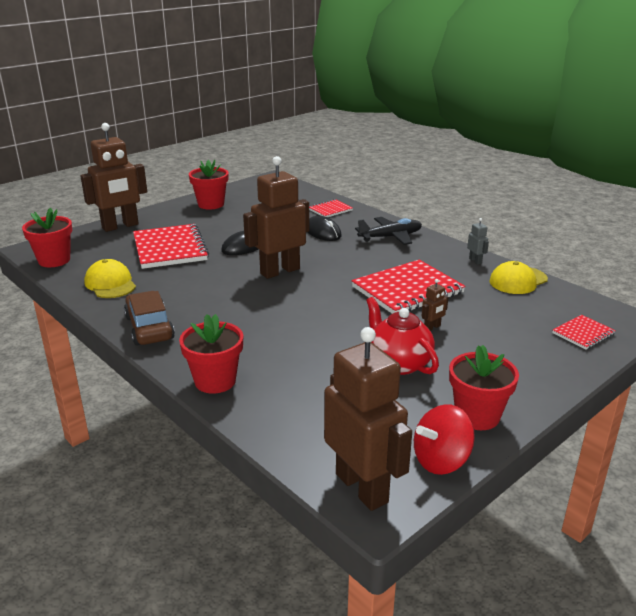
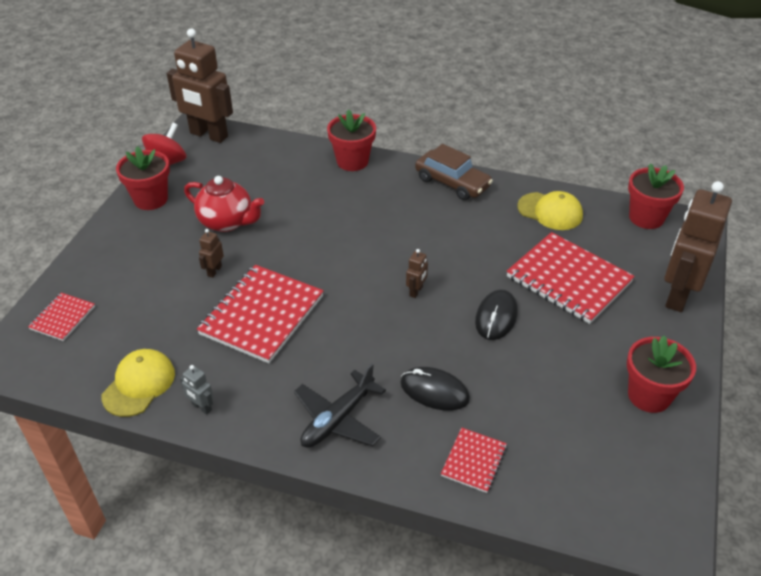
camera: 150 degrees right, 15 degrees up
(280, 271) = (416, 291): brown robot -> brown robot, size x0.40

